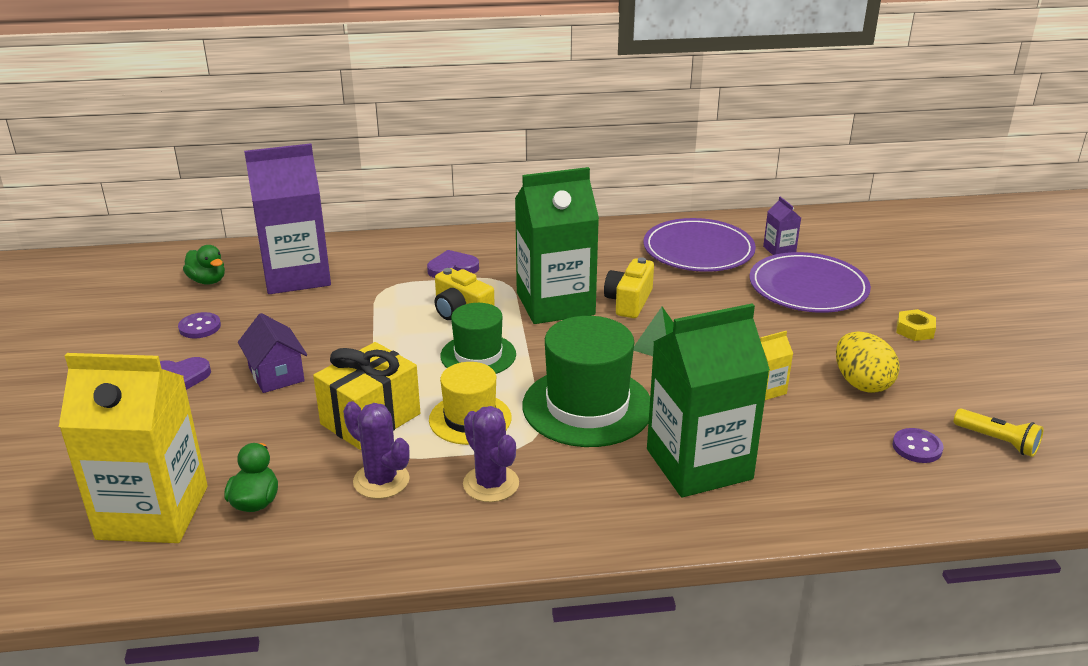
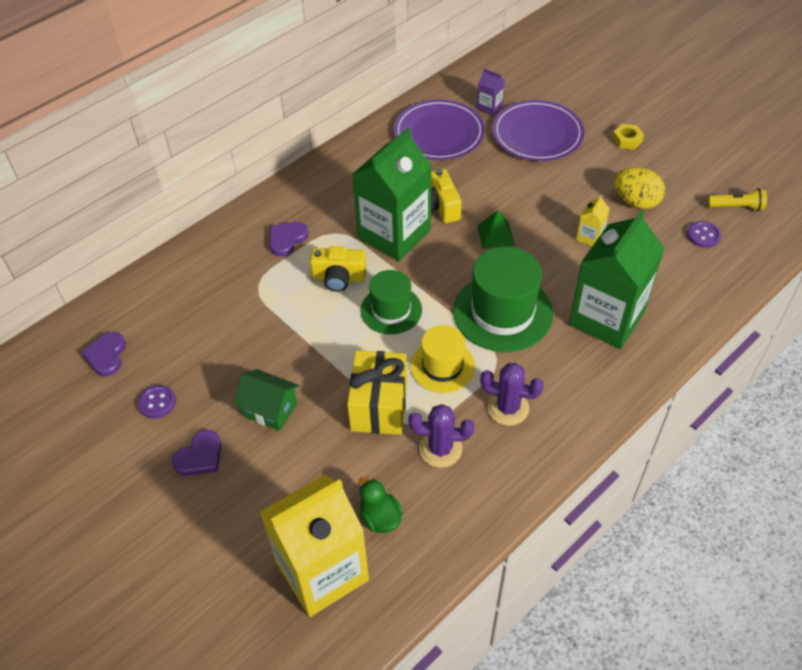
camera: 35 degrees left, 20 degrees up
(208, 281) = (106, 356): green duck -> purple heart
(276, 374) = (270, 409): purple house -> green house
(296, 275) = (174, 311): purple carton -> none

